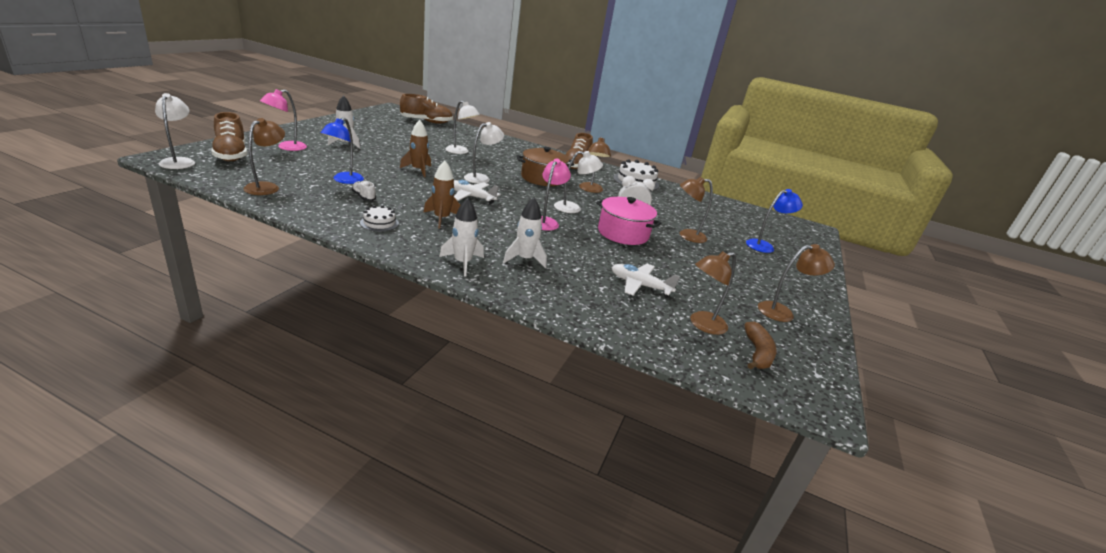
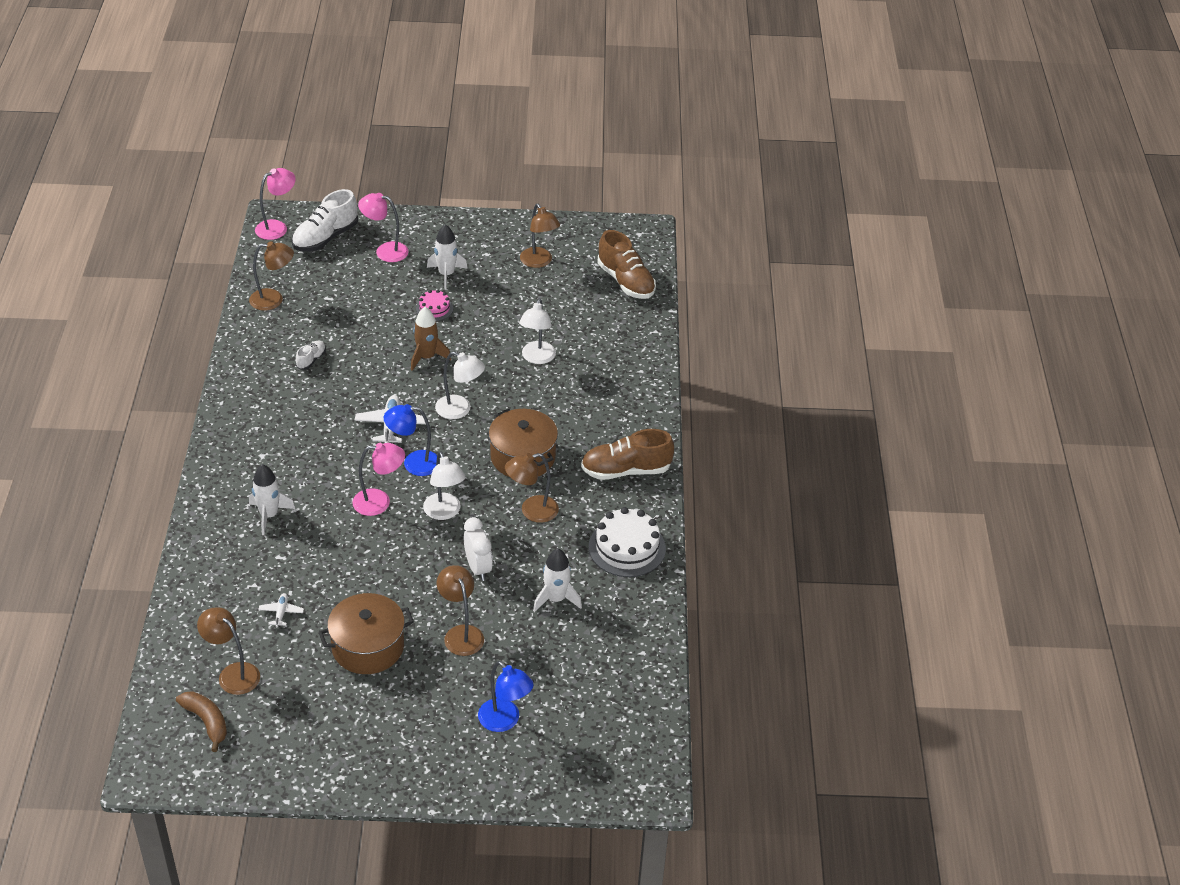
camera: 70 degrees right, 15 degrees up
(179, 161) = (277, 227): white lamp -> pink lamp
(231, 154) = (325, 238): brown shoe -> white shoe
(344, 180) = (339, 328): blue lamp -> blue lamp (413, 463)
(373, 155) = (434, 308): none -> pink cake
(379, 223) = (262, 397): white cake -> none
(441, 218) = (310, 428): brown rocket -> none
(462, 263) = (227, 478): white rocket -> white rocket (556, 599)
(623, 233) = (408, 573): pink pot -> none
(640, 285) = (281, 613): white plane -> white plane, size x0.56
(688, 265) = (368, 647): none -> brown pot
(757, 353) = (206, 721): brown banana -> brown banana turned 120 degrees counterclockwise
(782, 312) = (311, 743): brown lamp -> brown lamp (539, 262)

